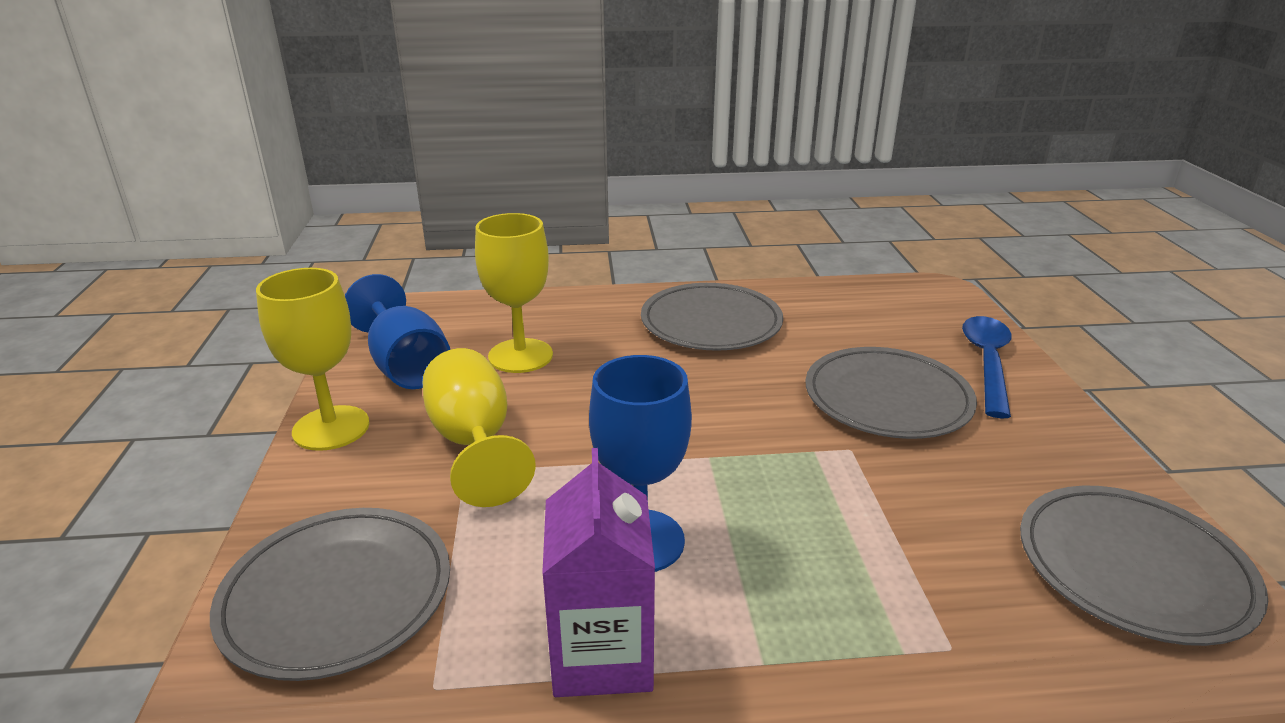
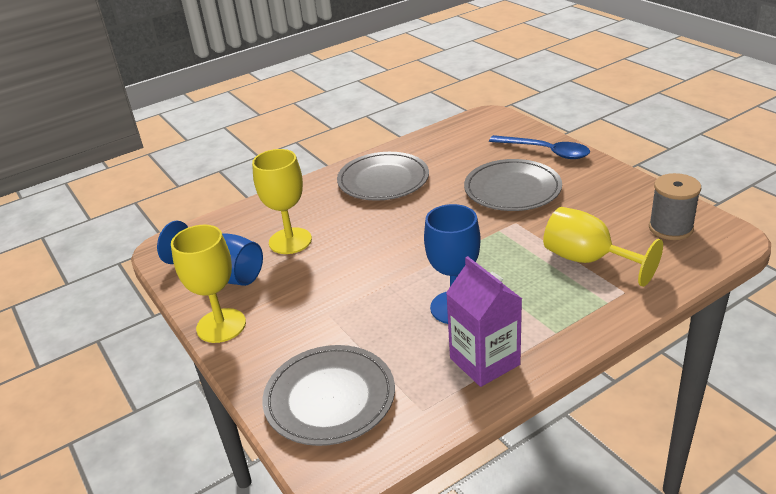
camera: 25 degrees left, 5 degrees up
(474, 443) = (317, 298): yellow goblet -> yellow goblet (588, 260)
(987, 363) = (545, 151): blue spoon -> blue spoon turned 135 degrees clockwise
(1132, 568) = (670, 228): grey plate -> grey spool

